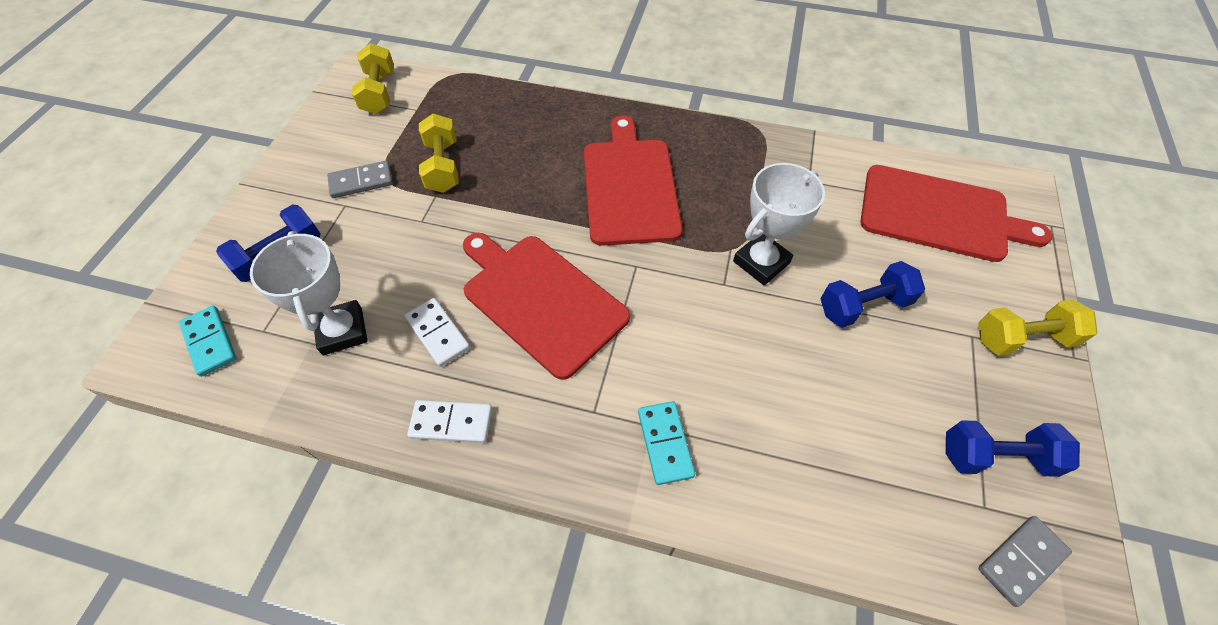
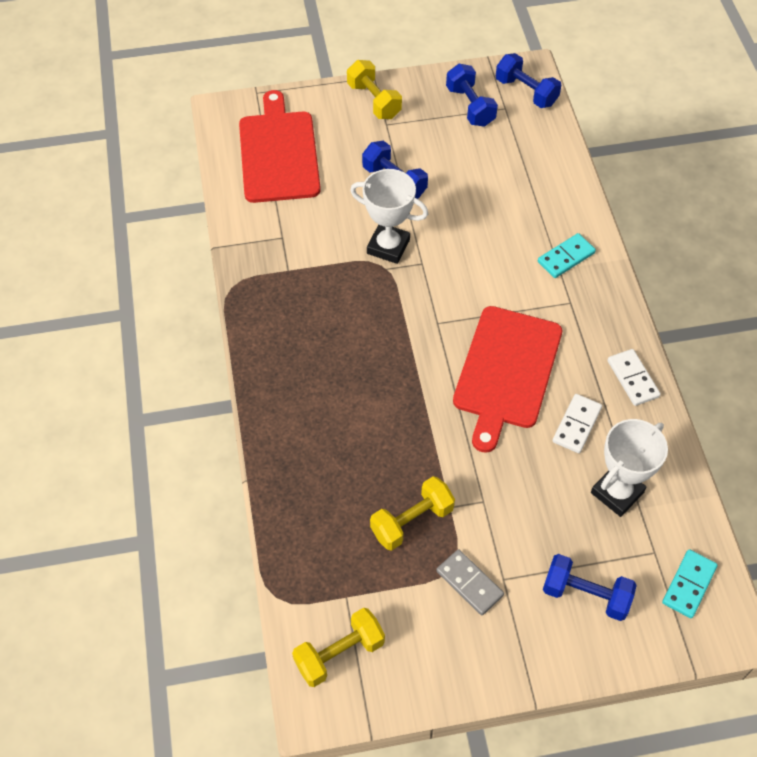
camera: 115 degrees left, 0 degrees up
(629, 186) = (355, 358): red cutting board -> none
(1021, 560) = (526, 92): grey domino -> blue dumbbell

